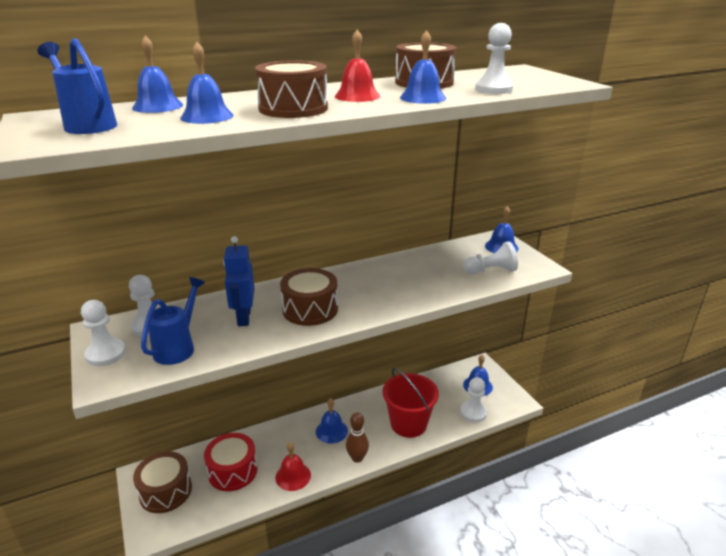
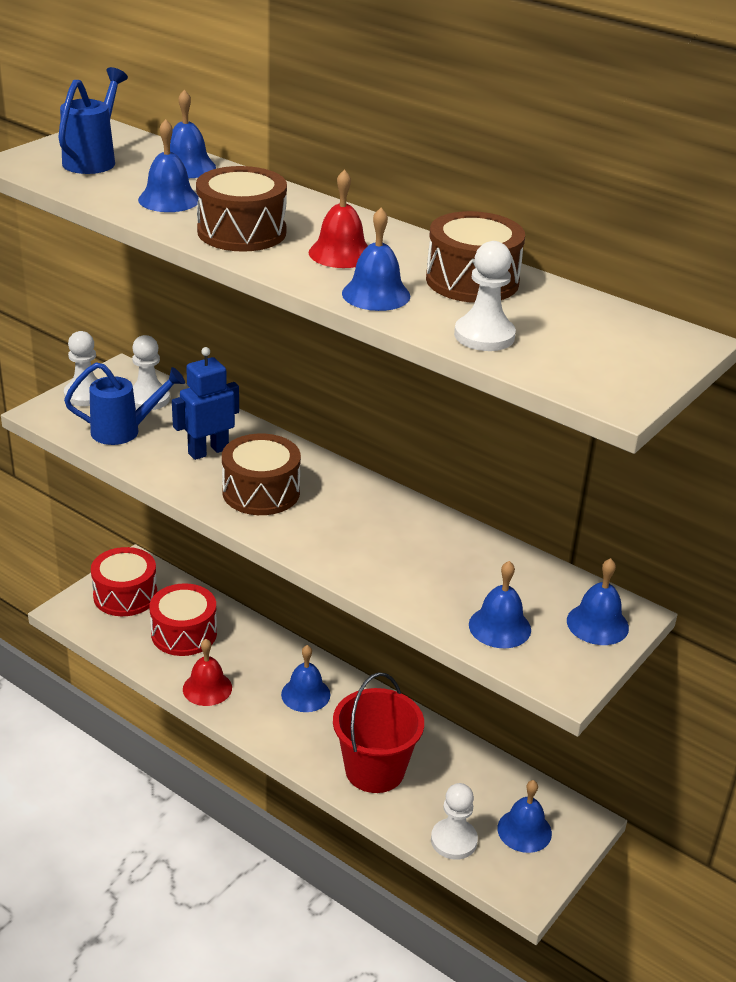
camera: 60 degrees right, 5 degrees up
(165, 491) = (125, 595): brown drum -> red drum
(357, 458) = (274, 737): brown bowling pin -> none
(490, 271) = (499, 627): white pawn -> blue bell

